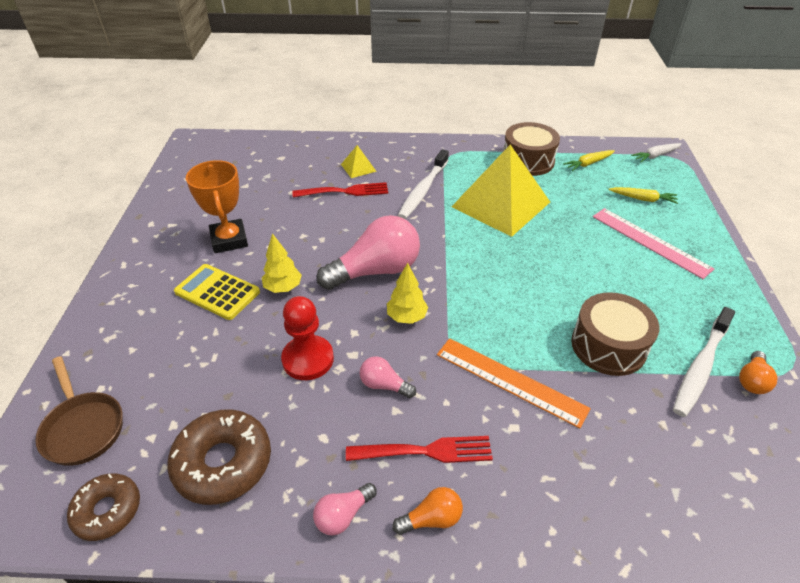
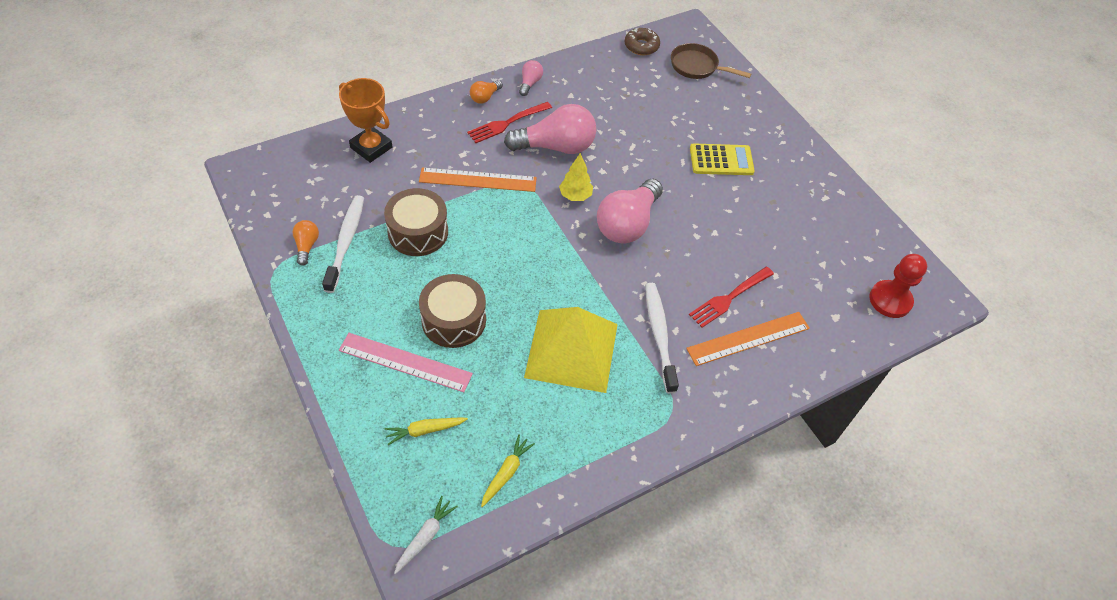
camera: 145 degrees right, 10 degrees up
(223, 462) = (609, 80): brown donut -> none
(229, 240) = (765, 203): orange trophy -> orange trophy (371, 147)
(283, 288) = (681, 182): yellow tree -> none
(308, 359) = (616, 143): red pawn -> red pawn (890, 300)
(358, 167) = (748, 338): yellow pyramid -> orange ruler
(384, 385) = (556, 147): pink light bulb -> pink light bulb, size x2.14
(528, 160) = (580, 442): brown drum -> brown drum (454, 320)

